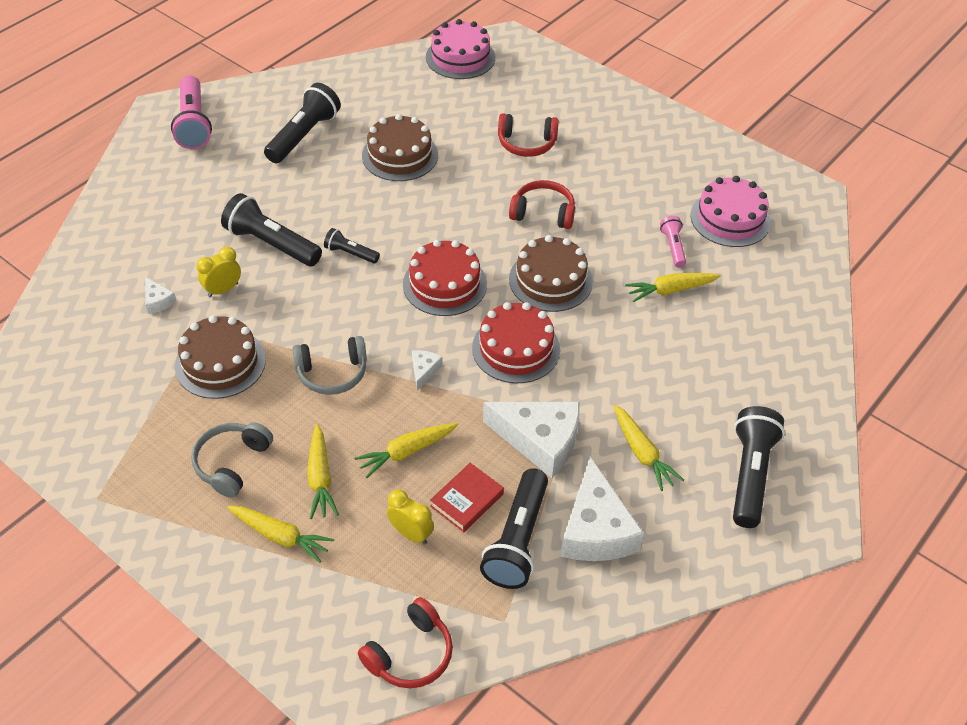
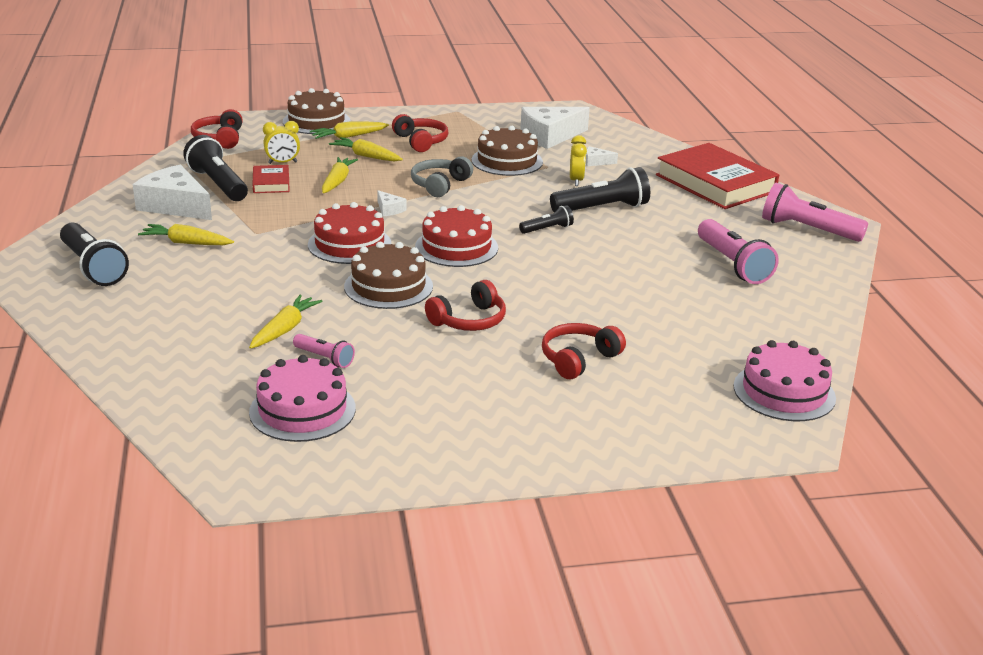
camera: 130 degrees right, 20 degrees down
(138, 205) = (715, 183): none -> red book
(232, 463) = (420, 141): grey headphones -> red headphones
(304, 136) = (732, 264): black flashlight -> pink flashlight
(400, 155) = (646, 292): brown cake -> brown cake (316, 121)
(540, 441) = (264, 218): white cheese -> white cheese (549, 136)

